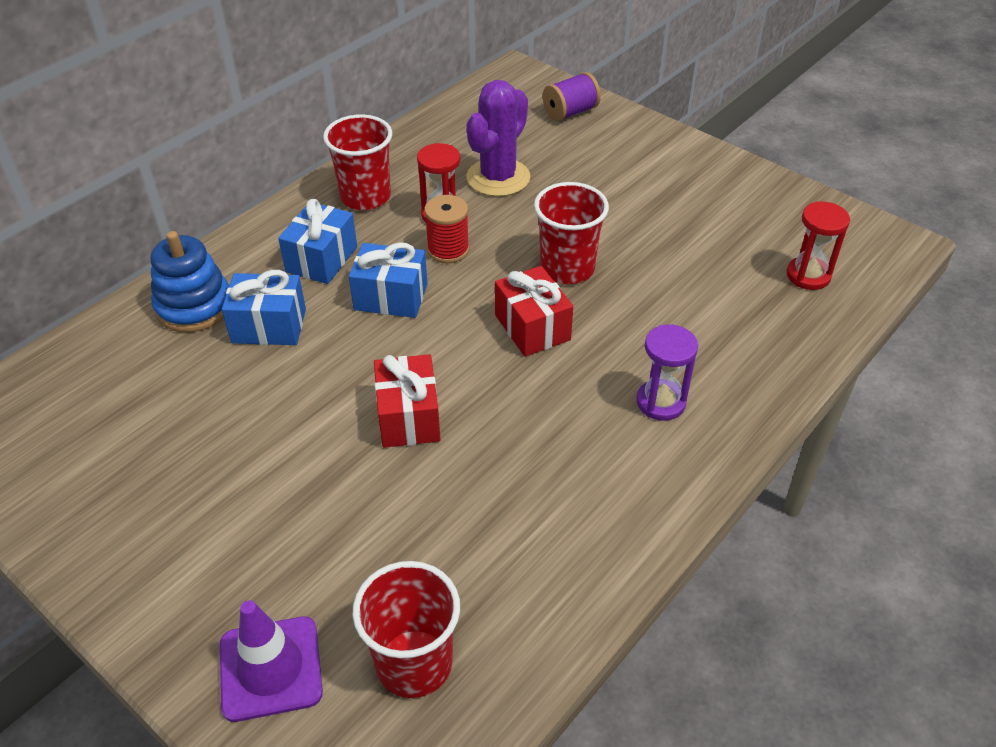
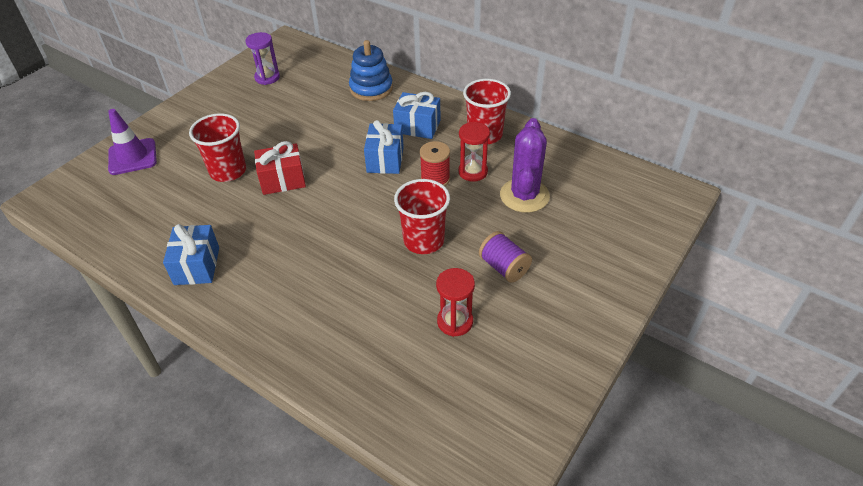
camera: 85 degrees right, 0 degrees up
(269, 326) = (356, 117): blue gift -> blue gift (197, 266)
(414, 663) = (121, 202): red cup -> red cup (228, 171)
(498, 178) = (524, 196): purple cactus -> purple cactus turned 75 degrees clockwise
(532, 327) = (360, 227): red gift -> none
(570, 112) = (632, 231): purple spool -> purple spool (504, 267)
(661, 402) = (288, 297): purple hourglass -> purple hourglass (267, 77)
(808, 275) = (435, 400): red hourglass -> red hourglass (455, 322)

